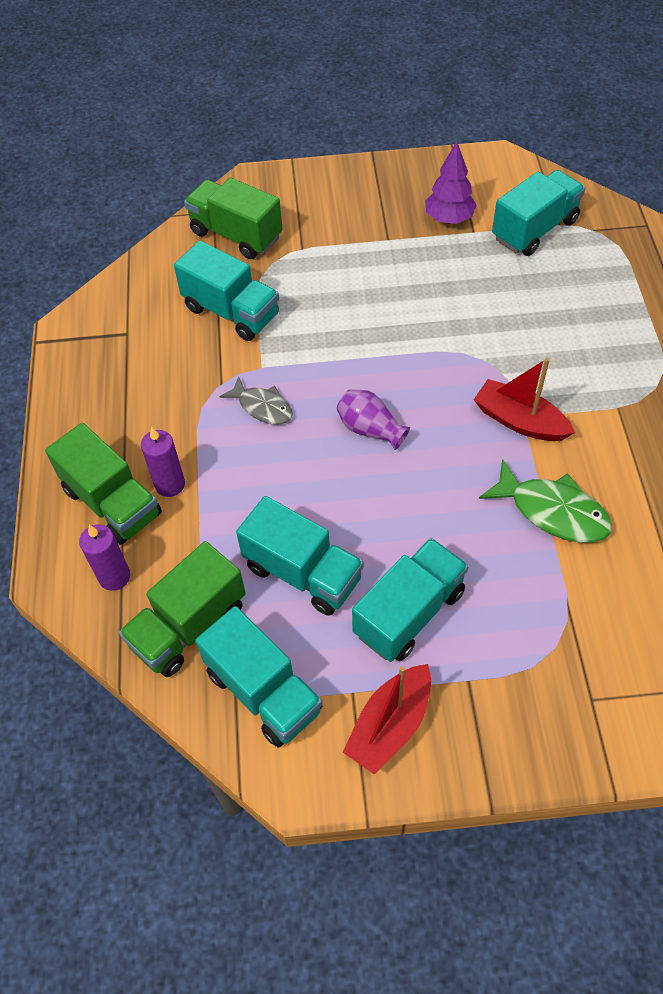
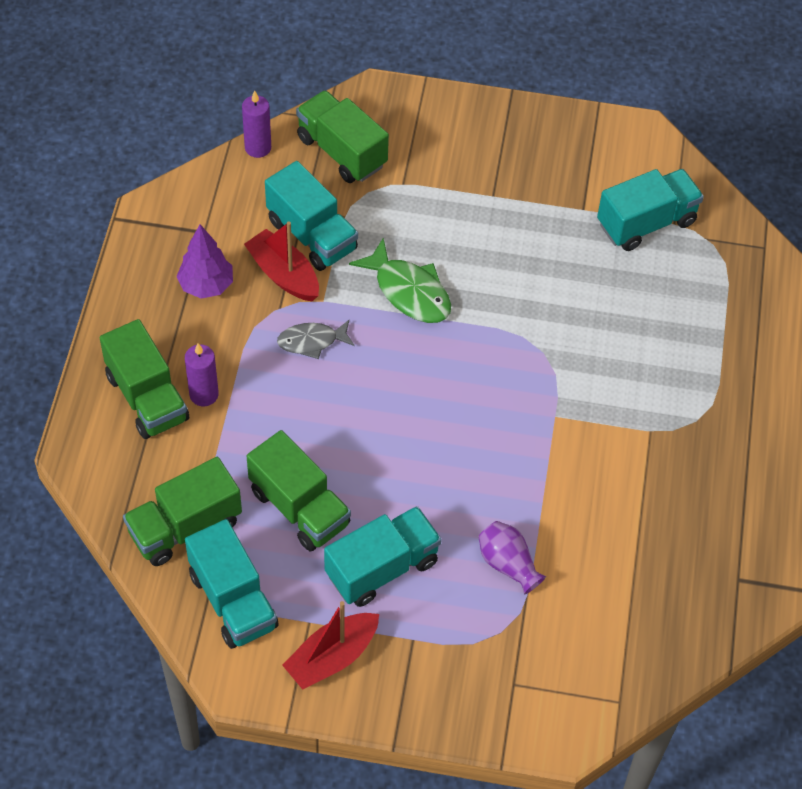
camera: 10 degrees right, 0 degrees up
(114, 576) = (131, 466): purple candle -> purple candle (258, 148)
(262, 407) = (312, 341): grey fish -> grey fish turned 120 degrees clockwise
(303, 572) = (299, 508): turquoise truck -> green truck
(370, 429) = (406, 390): purple vase -> purple vase (508, 564)
(449, 219) = (563, 188): purple tree -> purple tree (206, 285)
(519, 421) = (550, 419): red boat -> red boat (283, 274)
(552, 511) = (546, 513): green fish -> green fish (409, 291)

